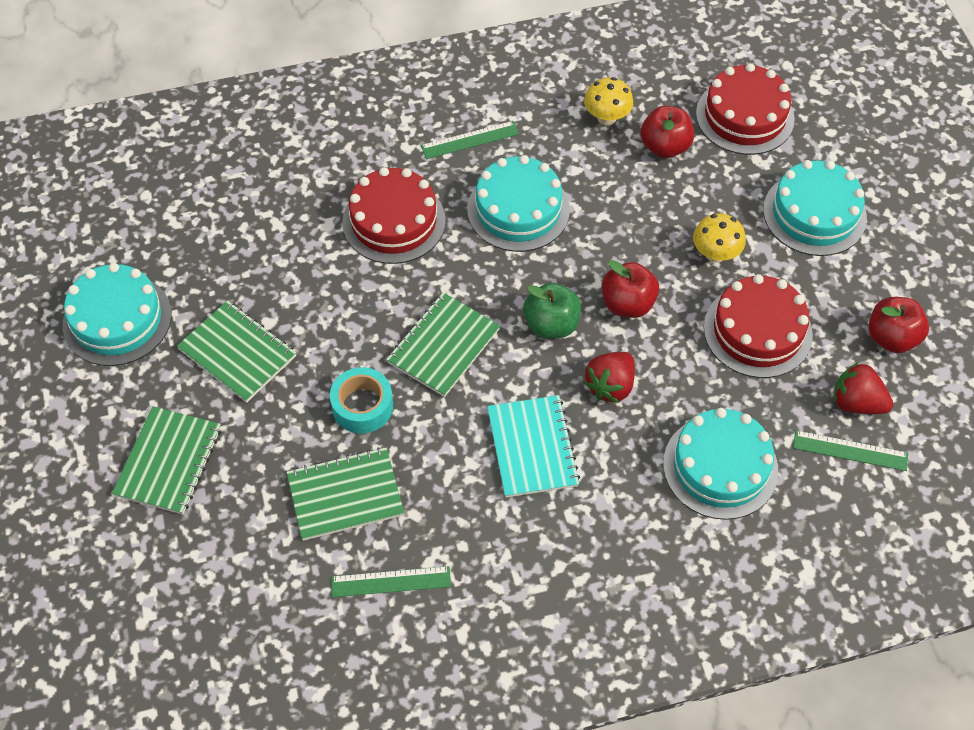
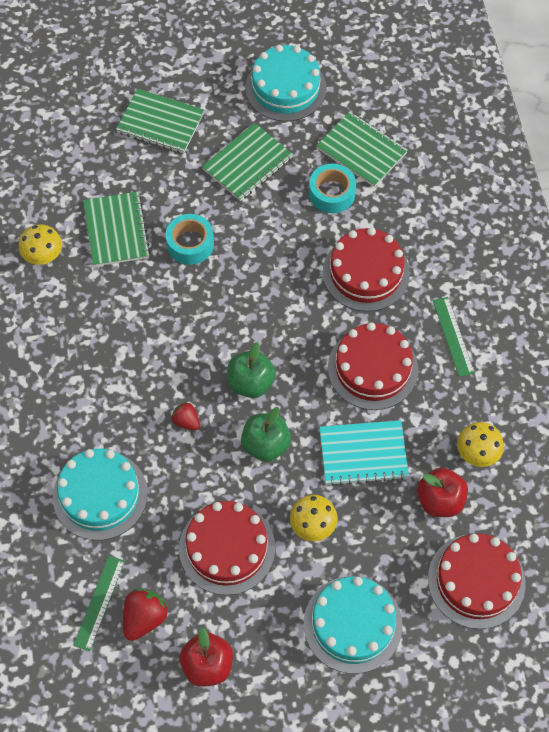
camera: 95 degrees right, 5 degrees up
(283, 260) = (332, 193): none -> turquoise tape
(391, 581) = (43, 256): green ruler -> yellow mushroom
(443, 346) = (238, 302): green notebook -> green notebook (361, 151)
(518, 209) = (372, 368): turquoise cake -> red cake
(532, 447) = (137, 358): turquoise notebook -> turquoise notebook (363, 454)
(610, 386) = (186, 421): red strawberry -> red strawberry, size x0.63
(627, 304) = (265, 445): red apple -> green apple

